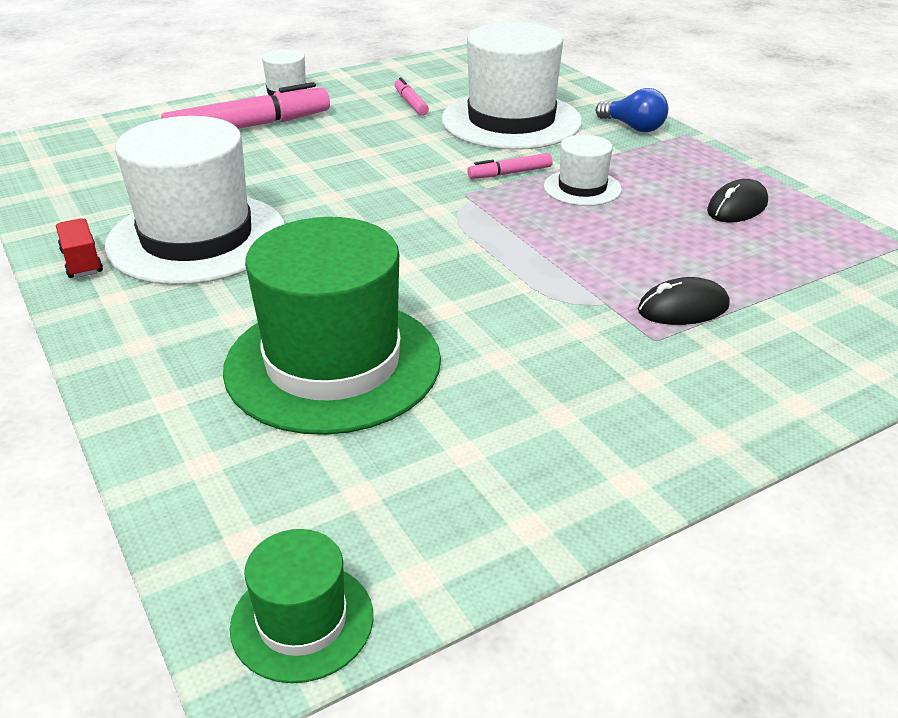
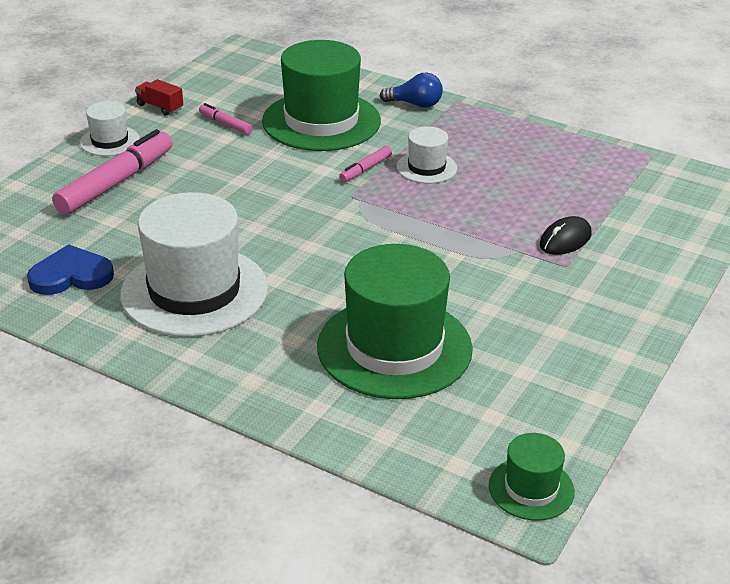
camera: 30 degrees left, 0 degrees up
(82, 262) = (129, 338): red truck -> red truck (160, 107)
(108, 192) = (71, 275): none -> blue heart
(511, 121) = (321, 121): white hat -> green hat
(737, 207) = (537, 154): black mouse -> none

